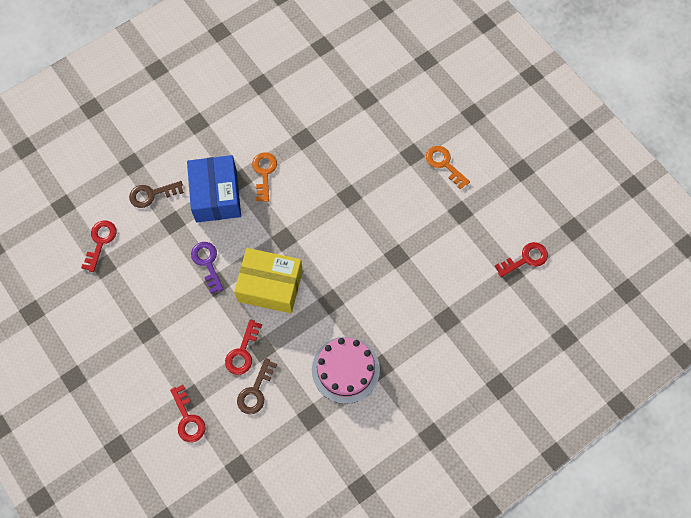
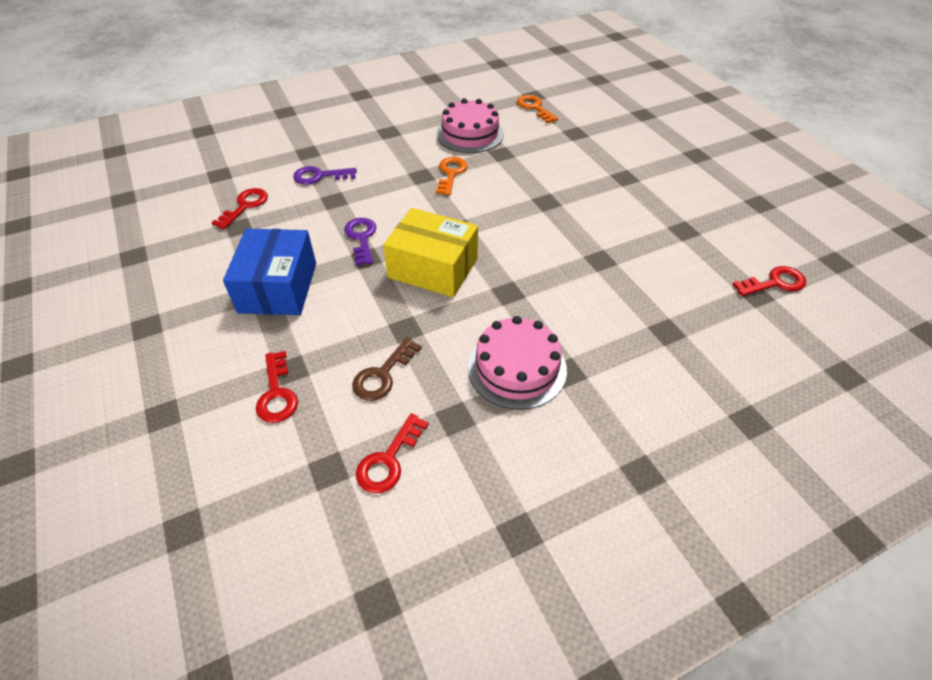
camera: 10 degrees right, 20 degrees down
(151, 194) = (319, 176): brown key -> purple key
(216, 195) = (391, 185): blue box -> blue box (278, 287)
(242, 352) = (378, 329): red key -> red key (388, 460)
(271, 115) = (470, 134): none -> pink cake
(444, 164) = (663, 189): orange key -> orange key (534, 108)

